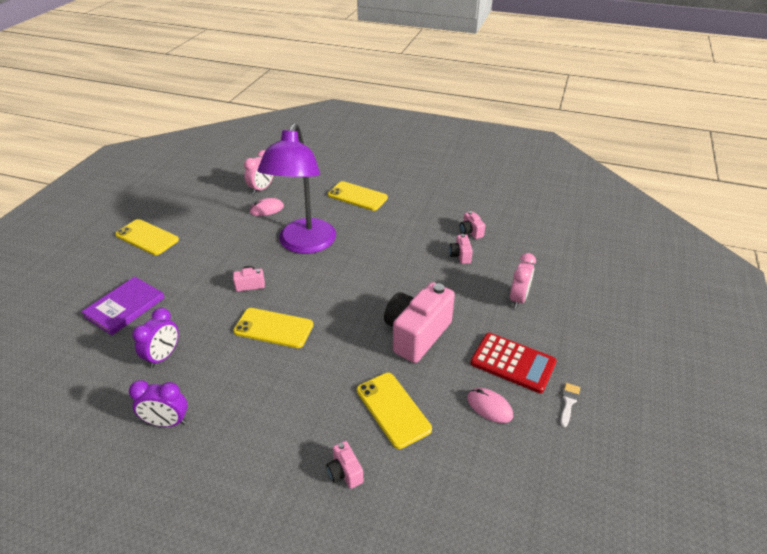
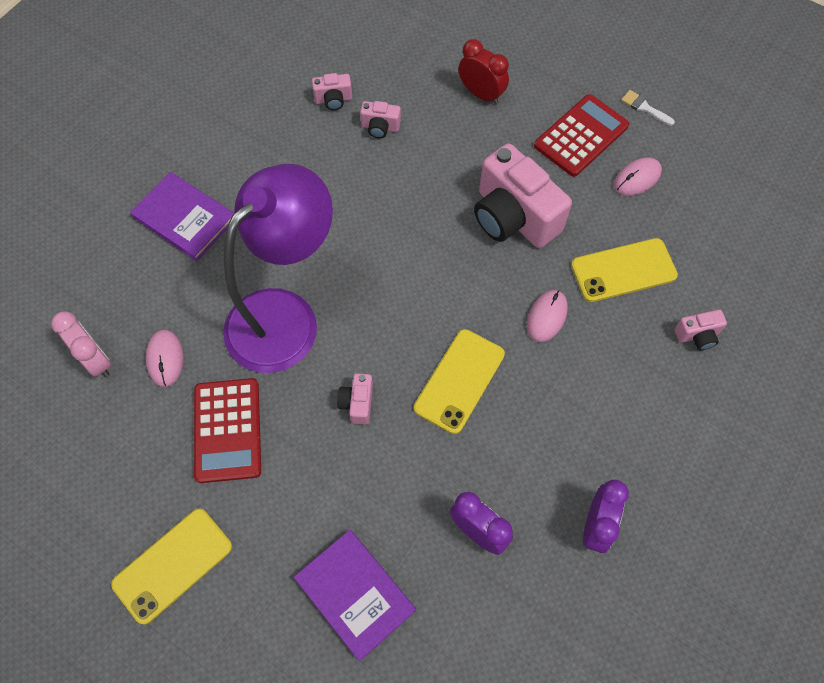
camera: 75 degrees left, 25 degrees up
(226, 239) = (228, 430): none -> red calculator
(304, 244) = (285, 315): purple lamp -> purple lamp turned 75 degrees counterclockwise
(336, 367) = (547, 316): none -> pink mouse
(357, 196) = (184, 218): yellow phone -> purple book
(518, 298) = (481, 94): pink clock -> red clock

